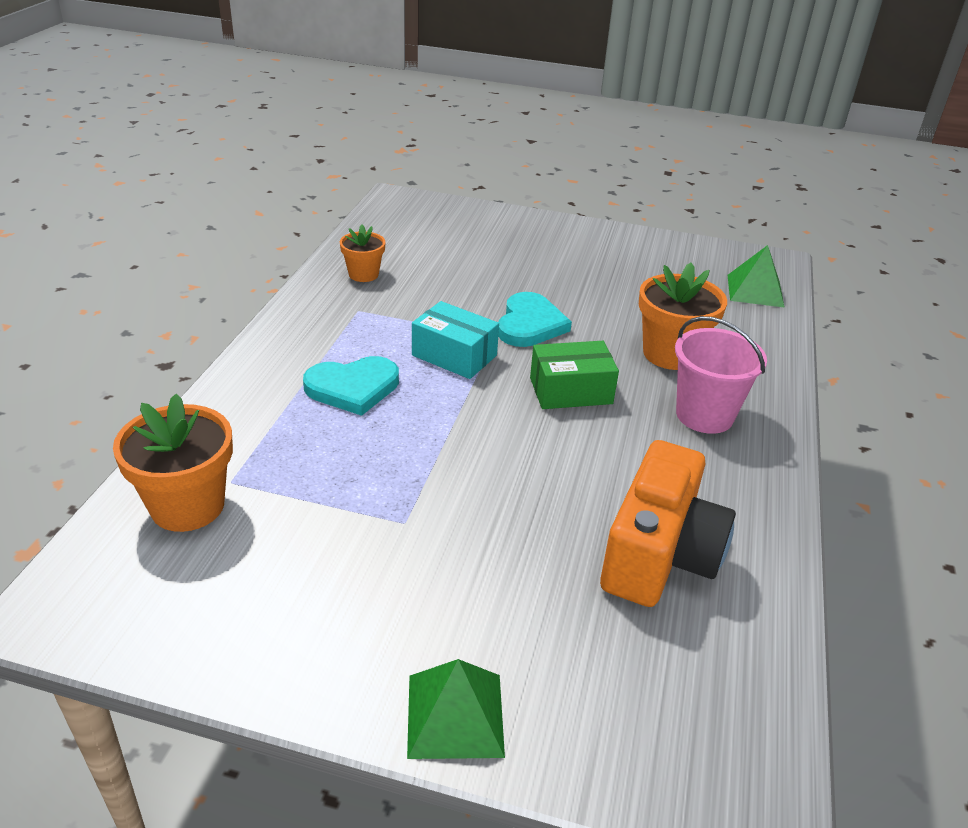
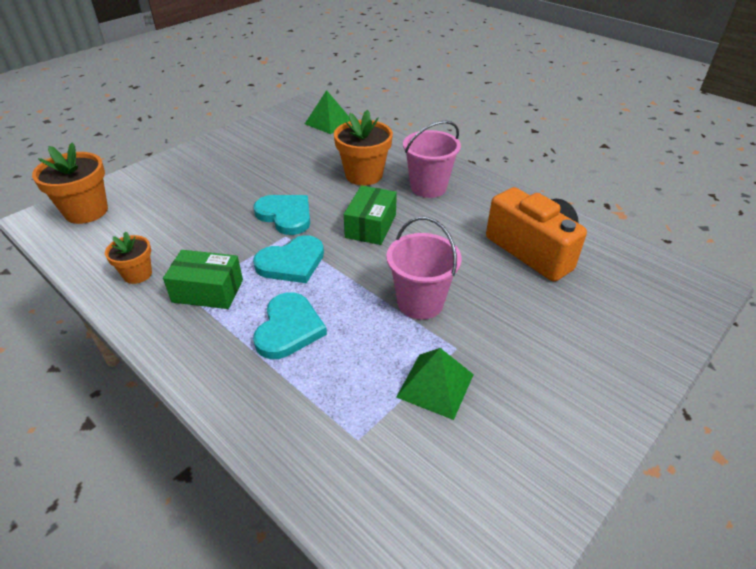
camera: 60 degrees left, 5 degrees up
(187, 506) = (372, 478): orange flower pot -> orange flower pot (86, 211)
(370, 320) = (208, 291): none -> green box
(454, 355) = (291, 262): turquoise box -> turquoise heart
(455, 715) = (630, 379): green pyramid -> green pyramid (435, 385)
(462, 471) = (420, 302): none -> pink bucket

